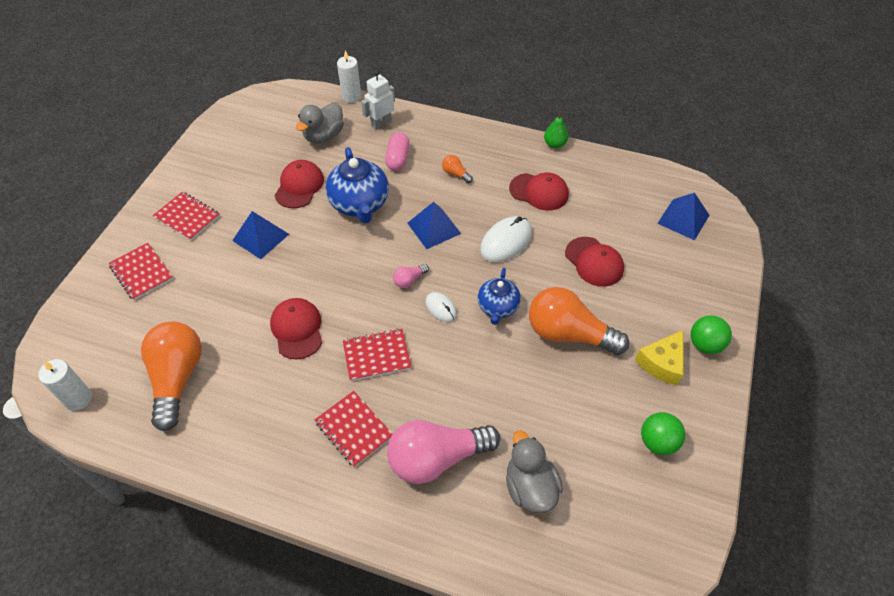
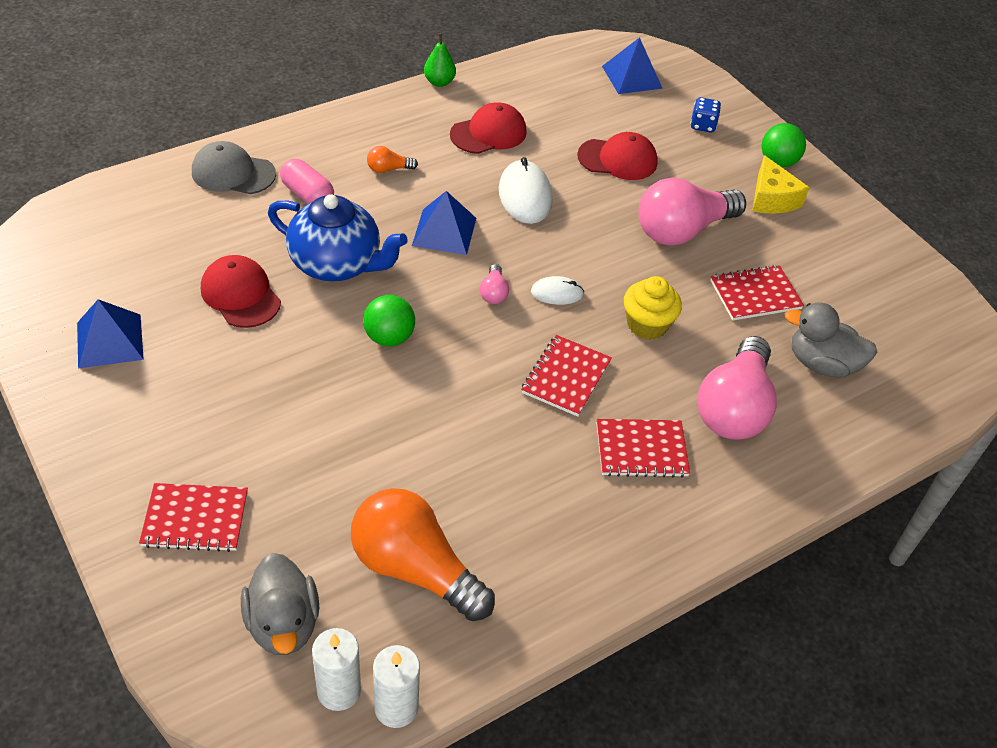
camera: 55 degrees left, 5 degrees down
(187, 217) = (154, 423): red notebook -> red notebook (755, 295)
(260, 237) = (280, 374): blue pyramid -> blue pyramid (110, 341)
(297, 329) = (460, 420): red cap -> none
(324, 136) = (185, 227): grey duck -> grey duck (283, 624)
(351, 97) = (152, 167): white candle -> white candle (396, 707)
(381, 124) = (233, 173): white robot -> grey cap
(462, 368) = (647, 325): none -> yellow cupcake
(498, 307) = (601, 254): blue teapot -> none
(569, 334) = (682, 230): orange light bulb -> pink light bulb
(657, 442) = (847, 256): green ball -> green ball (389, 337)
(686, 282) = (703, 125): none -> blue dice

